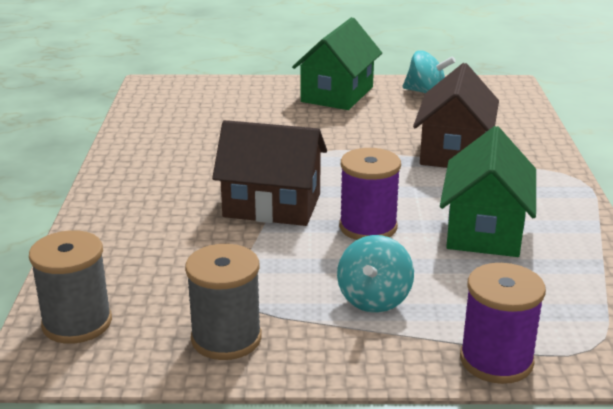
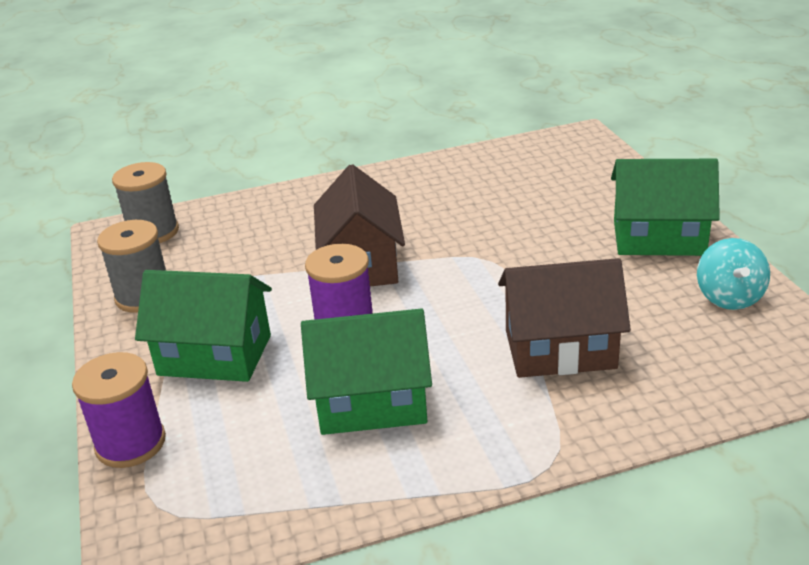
camera: 75 degrees right, 5 degrees up
(374, 299) = (215, 355): turquoise spinning top -> green house

